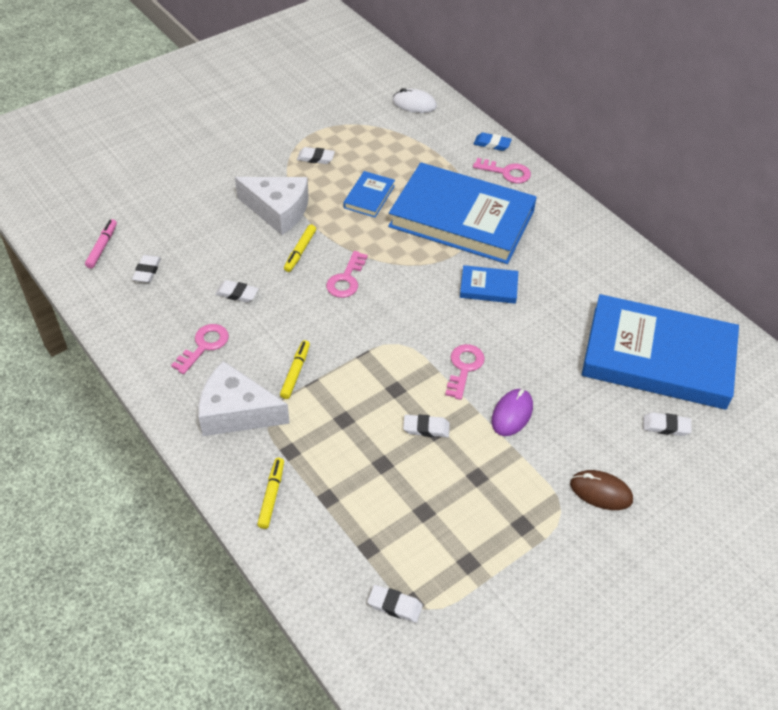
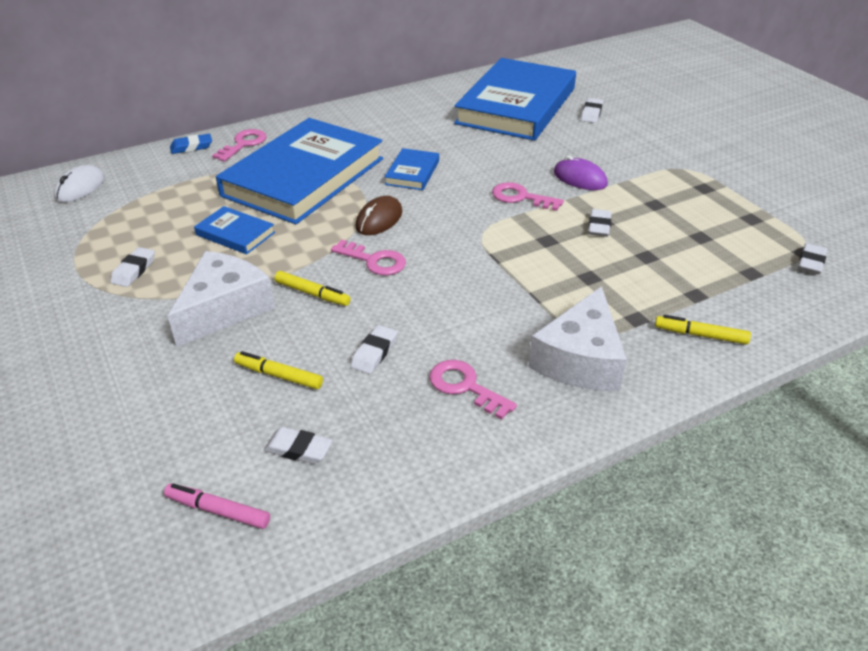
camera: 80 degrees left, 10 degrees down
(295, 372) = (519, 308): yellow marker -> yellow marker (279, 375)
(492, 144) = (191, 147): blue eraser -> blue eraser turned 45 degrees clockwise
(600, 492) = (662, 149): brown mouse -> brown mouse (379, 219)

